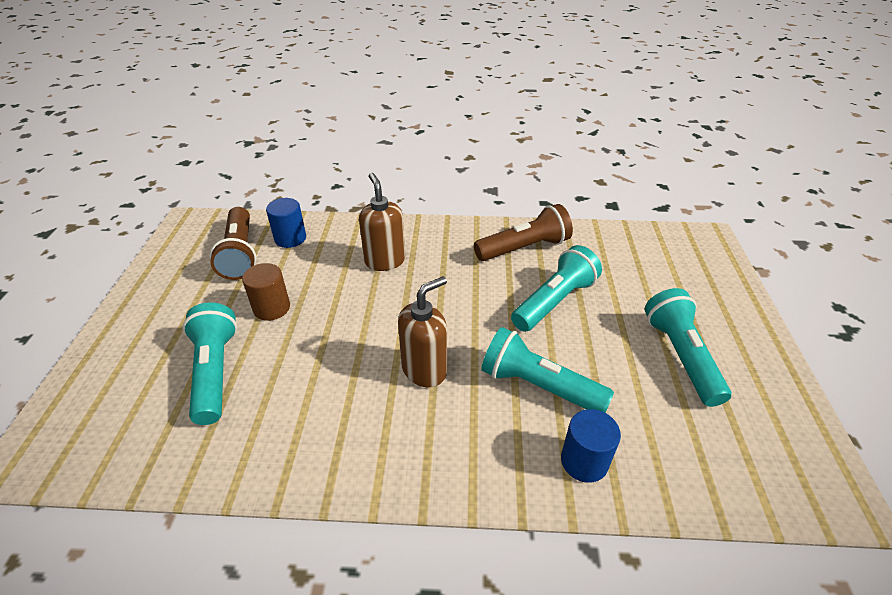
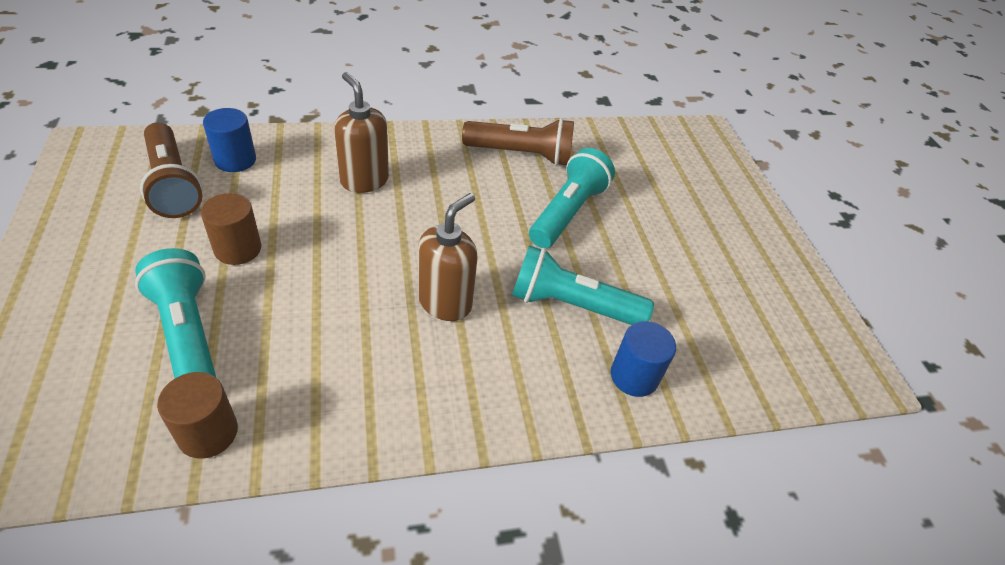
camera: 20 degrees left, 5 degrees up
(205, 455) = (208, 433): none -> brown cylinder
(524, 248) = (521, 154): brown flashlight -> brown flashlight turned 45 degrees clockwise
(680, 356) = (703, 258): turquoise flashlight -> none

